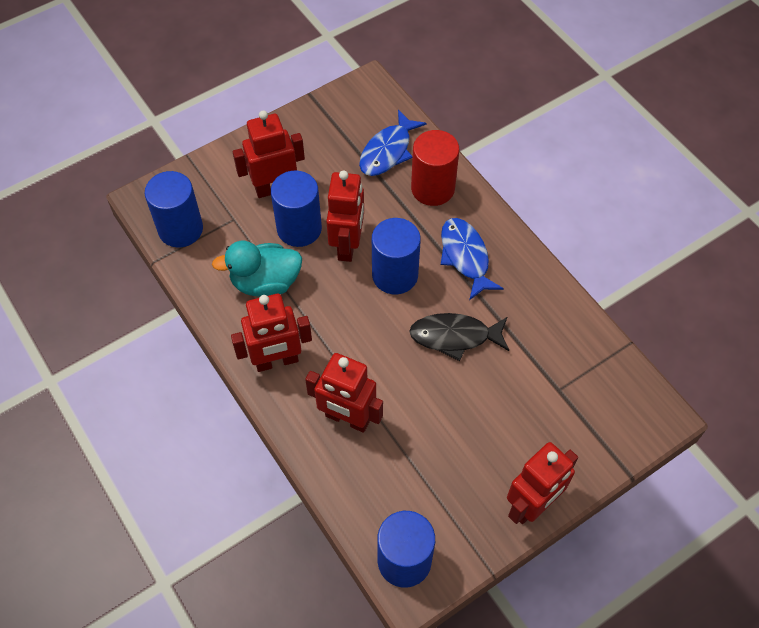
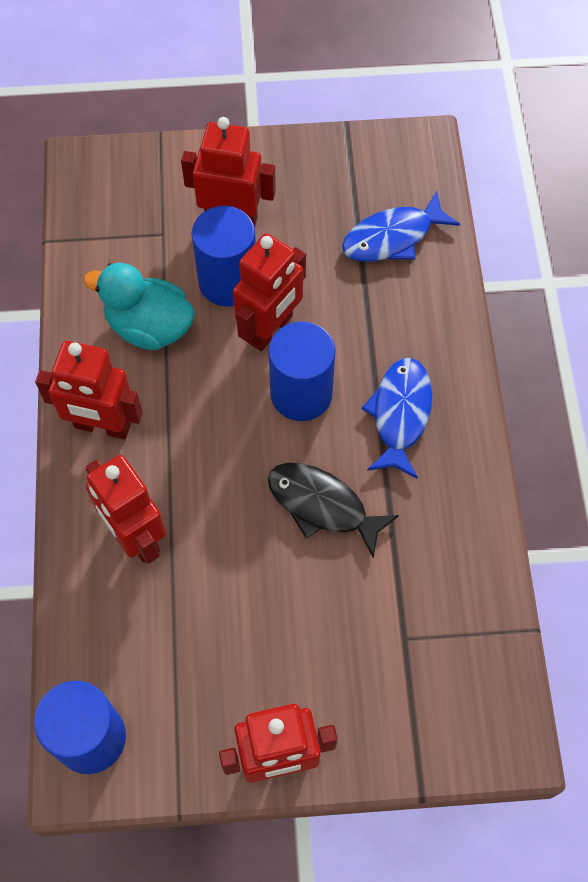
camera: 30 degrees right, 5 degrees up
(180, 229) = (97, 217): blue cylinder -> none
(432, 188) = (416, 310): red cylinder -> none

